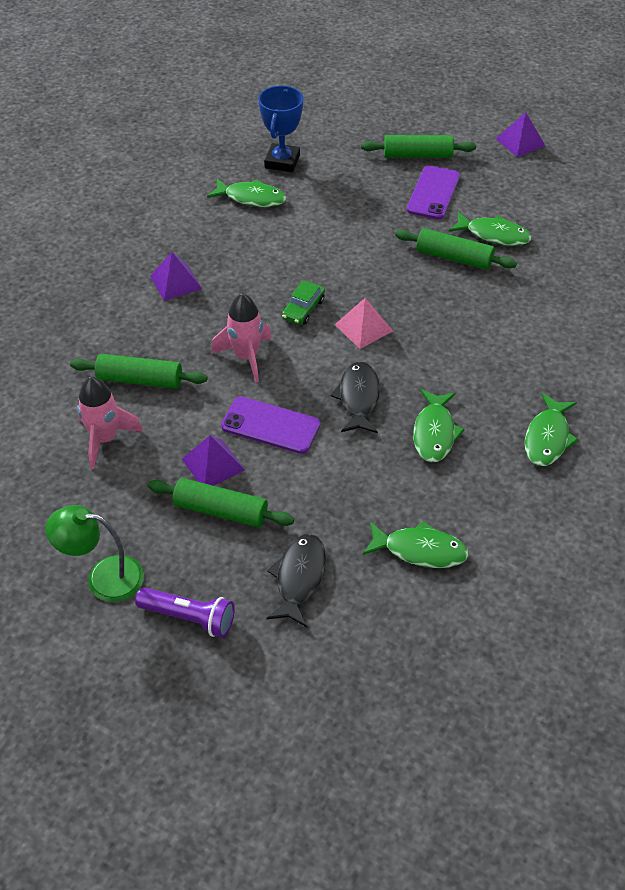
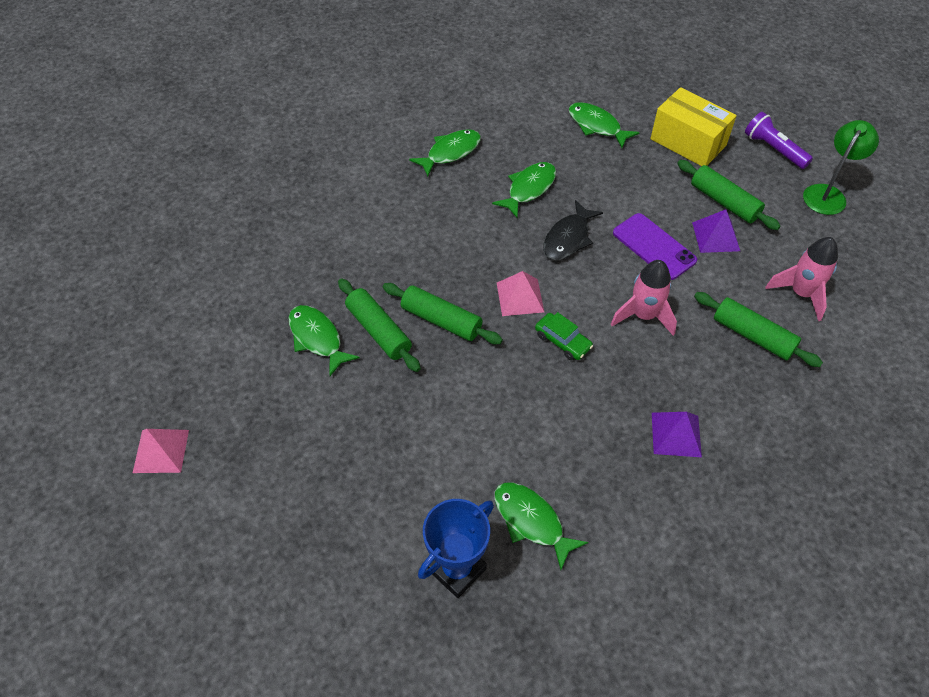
camera: 150 degrees left, 5 degrees up
(103, 577) = (828, 194): green lamp -> green lamp turned 90 degrees counterclockwise
(299, 577) = (688, 142): black fish -> yellow box
(303, 309) = (562, 341): green car -> green car turned 75 degrees clockwise
(417, 155) = (291, 491): green rolling pin -> green rolling pin (441, 320)
(433, 193) = (325, 423): purple phone -> none
(520, 142) = (161, 451): purple pyramid -> pink pyramid

